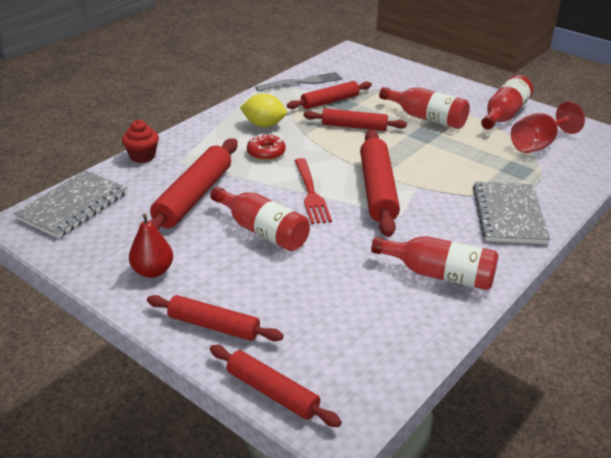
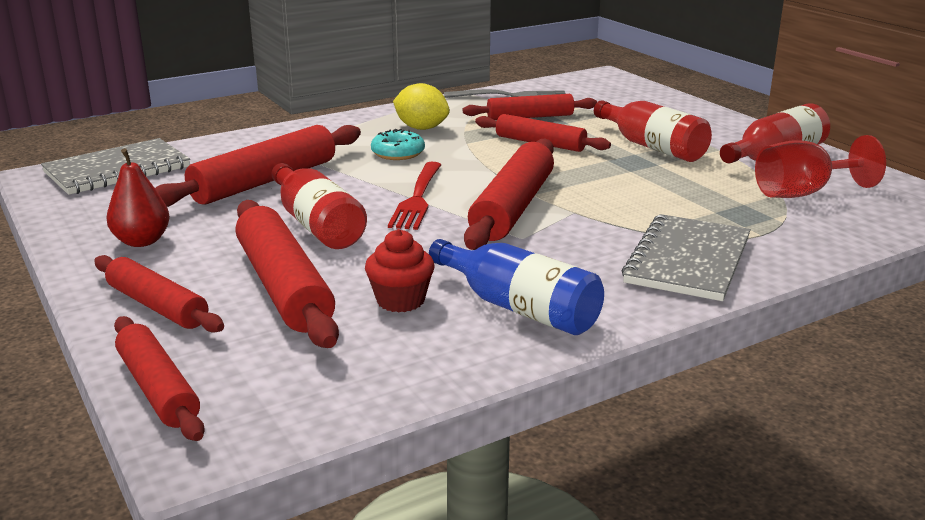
camera: 20 degrees right, 10 degrees down
(142, 156) = (243, 138): red cupcake -> red cupcake (400, 300)
(266, 152) = (398, 153): red donut -> turquoise donut
(284, 290) = (283, 287): none -> red rolling pin
(439, 274) = (519, 308): red bottle -> blue bottle

